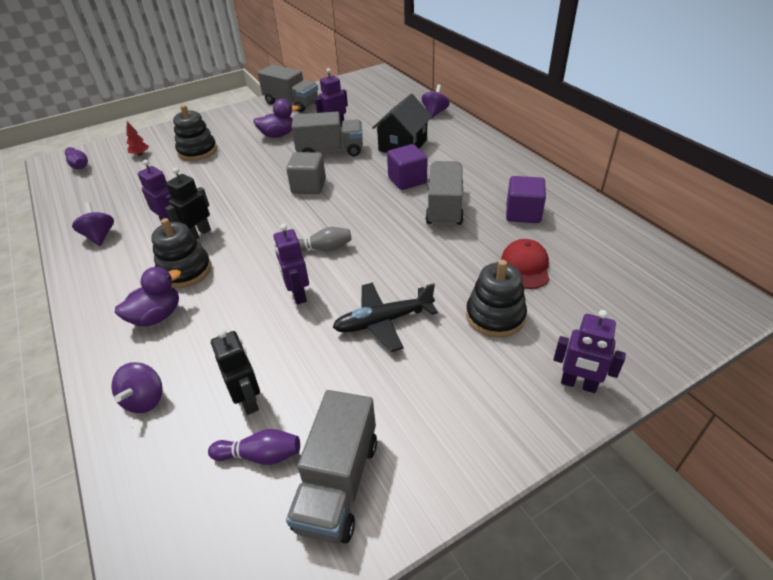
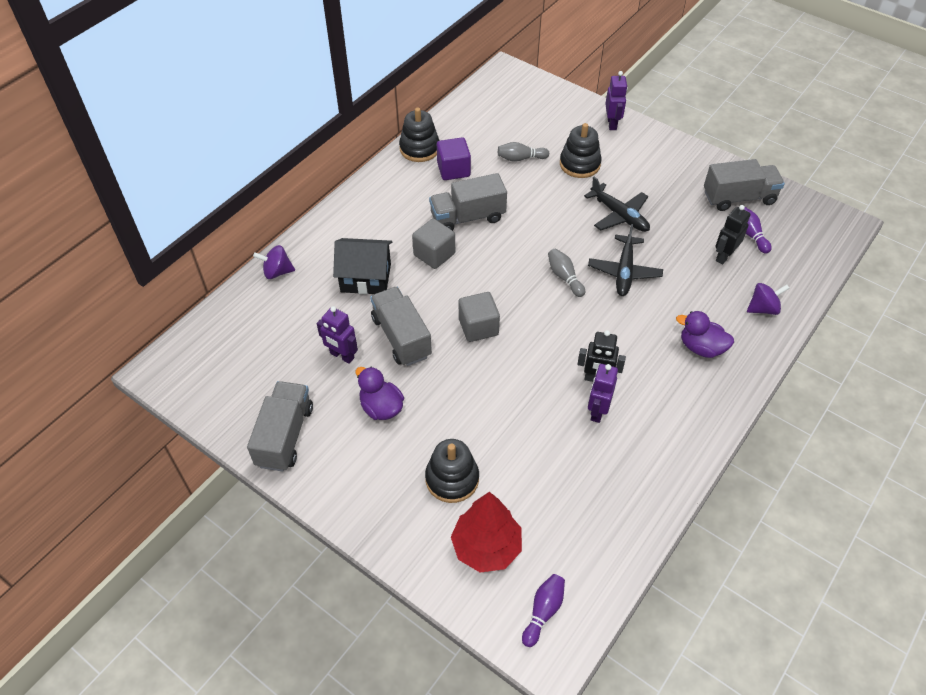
camera: 115 degrees left, 10 degrees up
(100, 236) = (648, 466): purple spinning top -> none
(140, 154) = (486, 547): red tree -> red tree, size x2.32
(185, 271) = (646, 359): black stacking toy -> black stacking toy (419, 148)
(298, 294) = (624, 271): purple robot -> black plane
(407, 180) = (434, 254): purple cube -> grey cube
(525, 266) = (520, 158): red cap -> grey bowling pin

